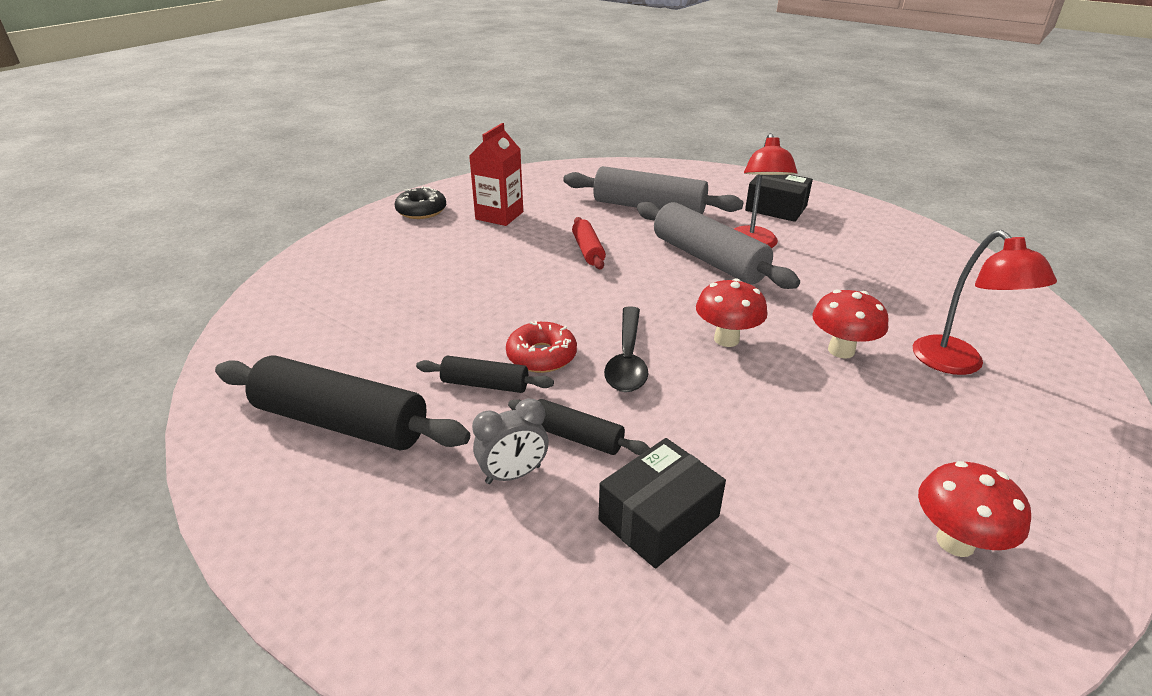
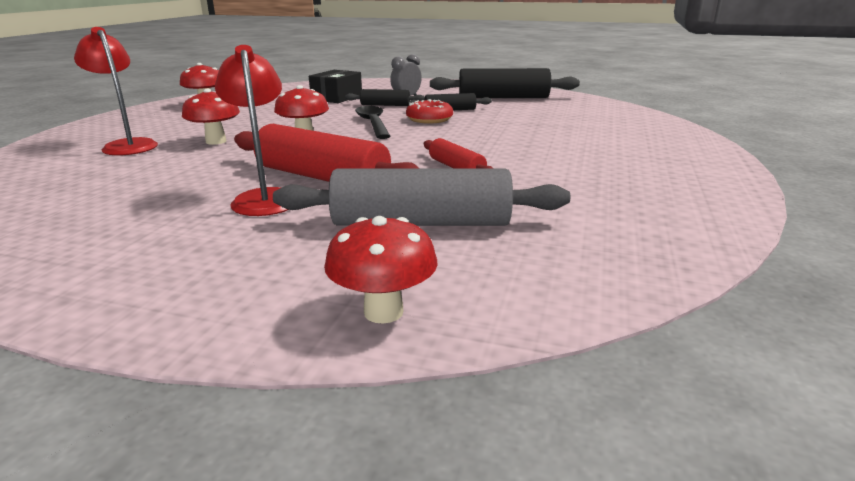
camera: 160 degrees right, 10 degrees down
(421, 211) = (696, 176): black donut -> none
(499, 215) = (601, 184): red carton -> none
(687, 173) = (383, 312): none -> red mushroom
(708, 259) = (322, 177): grey rolling pin -> red rolling pin
(776, 208) = (207, 255): black box -> none

